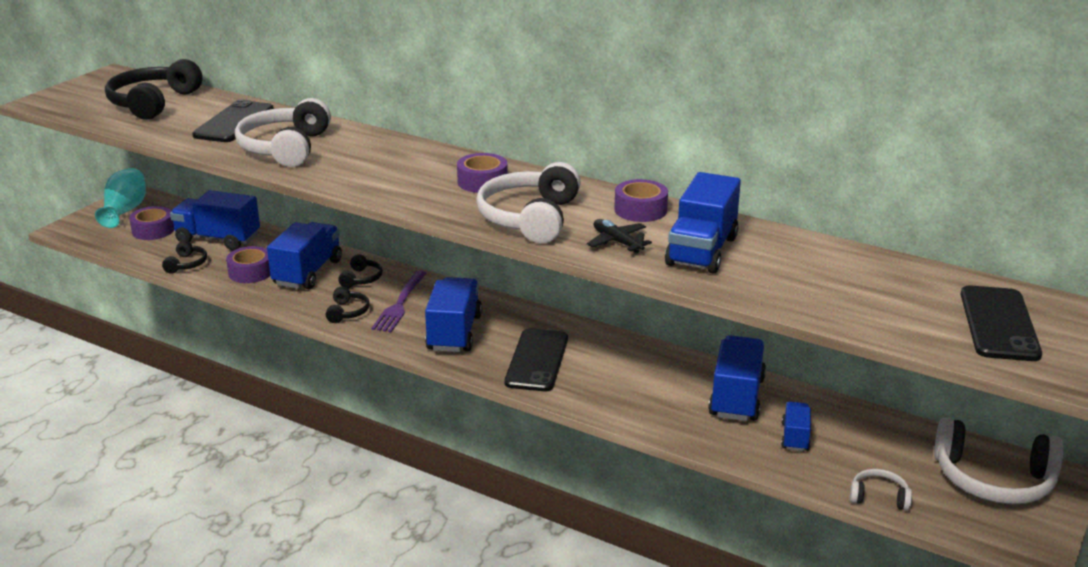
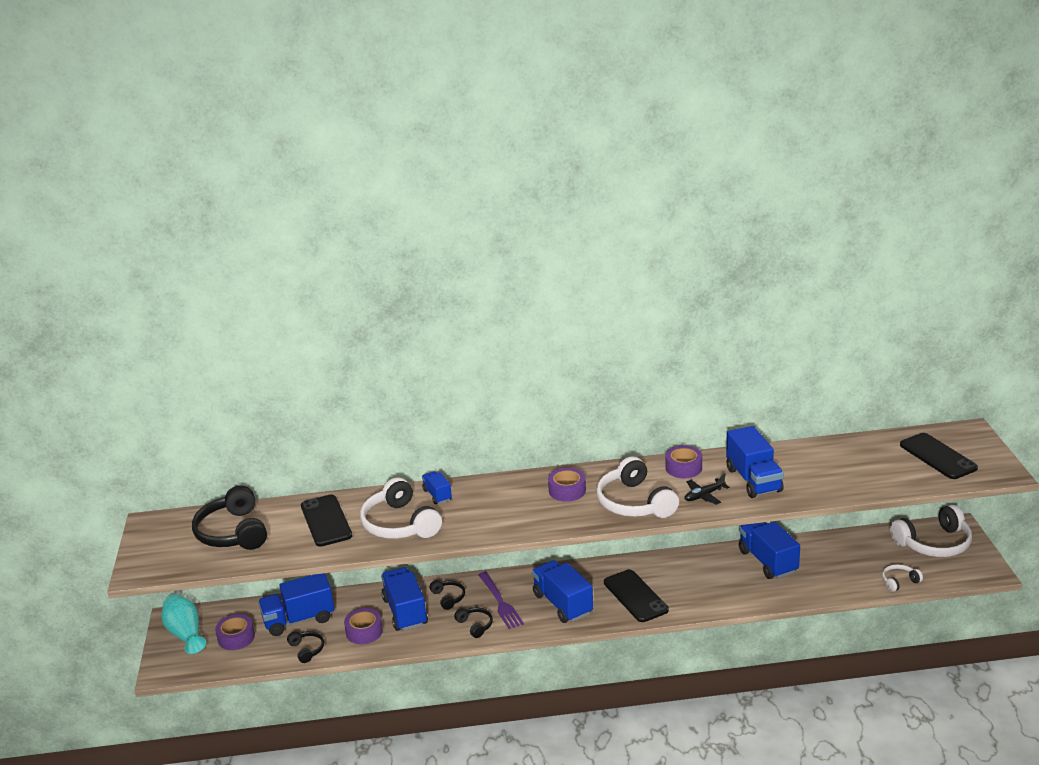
camera: 35 degrees left, 0 degrees up
(617, 242) = (704, 496): black plane -> black plane turned 45 degrees counterclockwise
(795, 437) = (823, 569): blue truck -> blue truck (437, 495)

